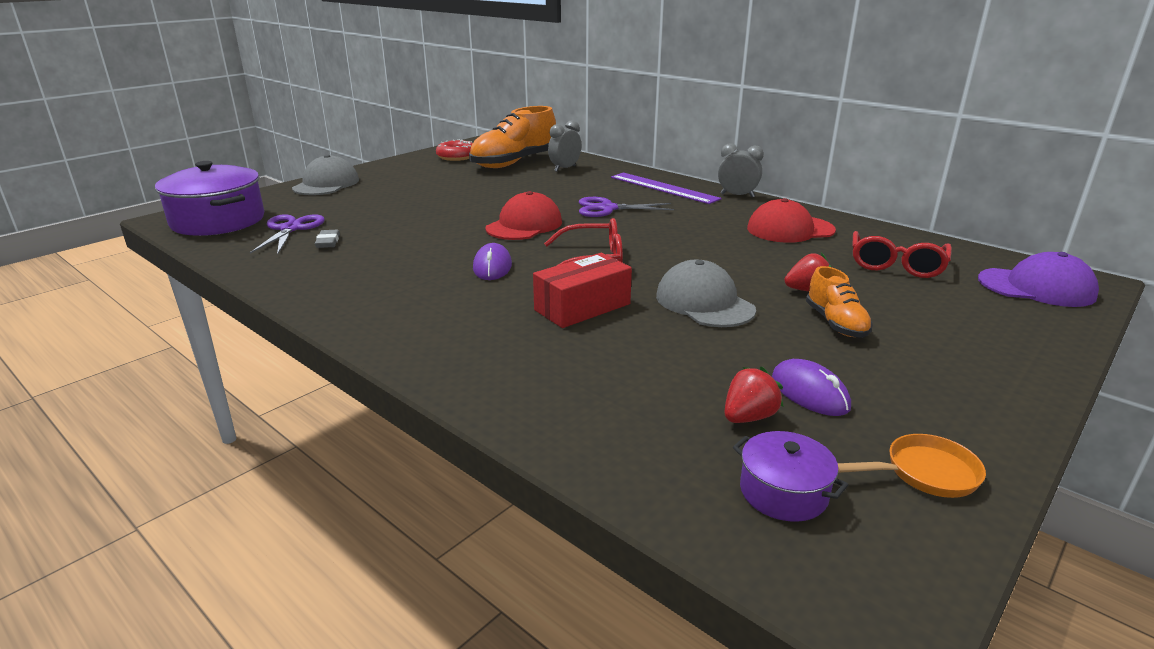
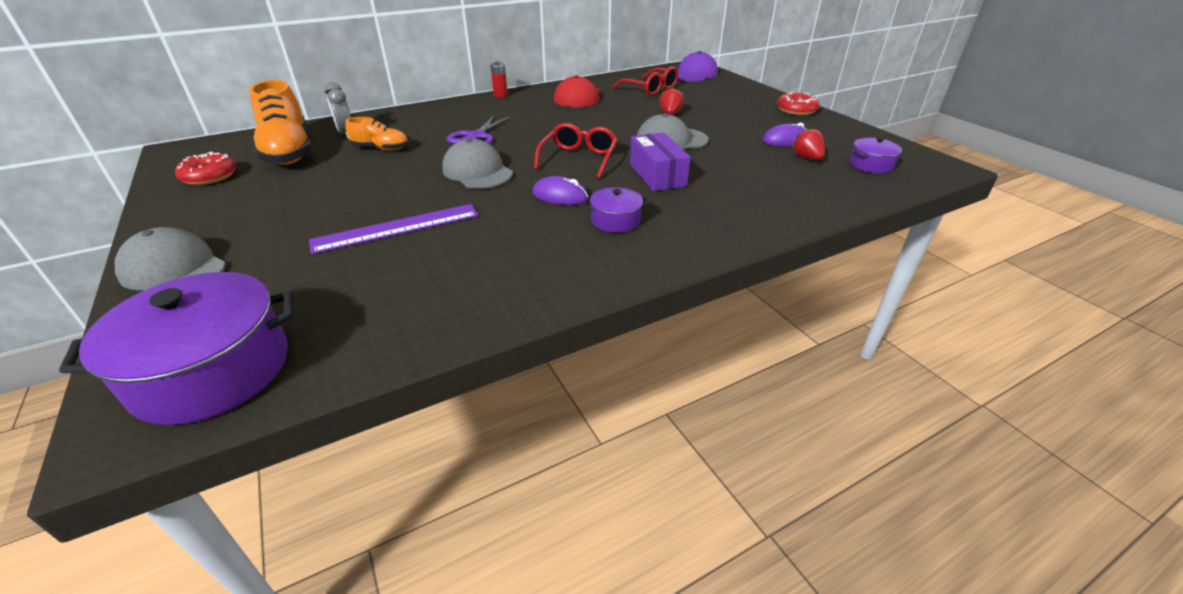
camera: 70 degrees left, 10 degrees up
(291, 229) = (332, 302): purple scissors -> none
(328, 242) = (411, 275): grey eraser -> none
(450, 300) = (615, 220): none -> purple pot
(524, 225) = (477, 171): red cap -> grey cap
(582, 307) = (657, 175): red box -> purple box
(663, 188) = (454, 111): purple ruler -> purple ruler (397, 228)
(737, 195) = (500, 95): grey clock -> red battery
(836, 323) = (714, 118): orange shoe -> orange shoe (381, 148)
(925, 473) = (854, 137): orange pan -> none
(994, 398) = (796, 110): none -> red donut

